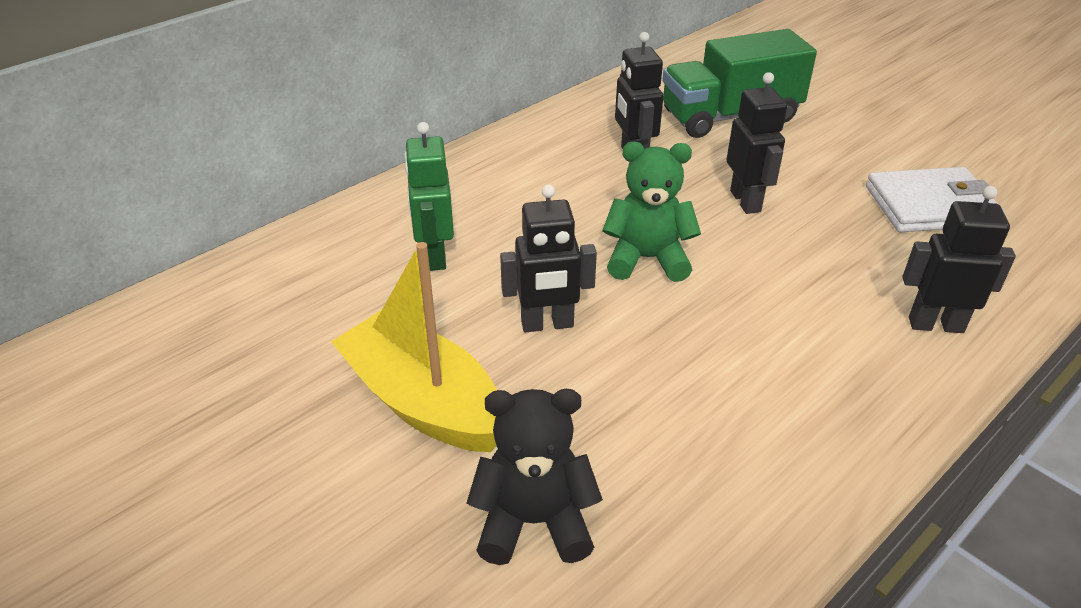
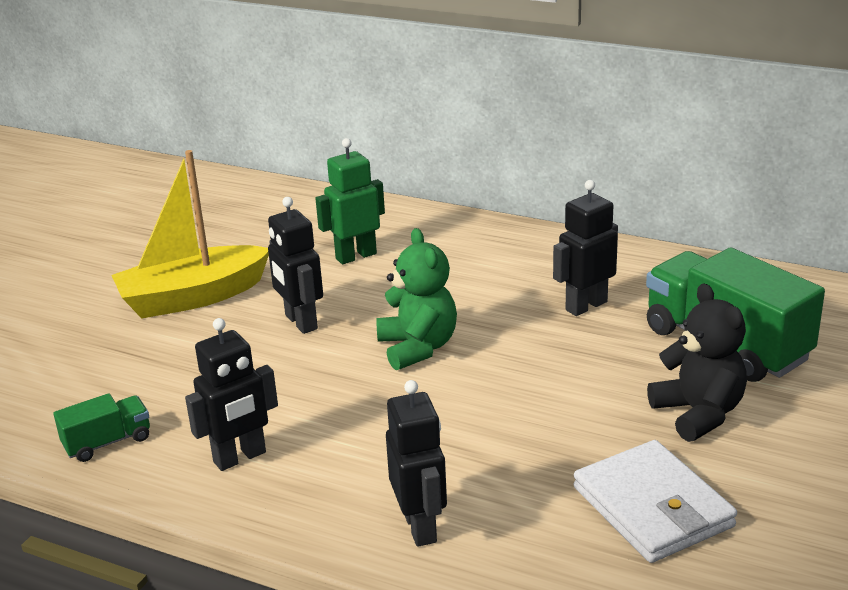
camera: 70 degrees right, 10 degrees down
(423, 402) = (193, 297): yellow boat -> yellow boat turned 135 degrees counterclockwise
(534, 522) = (99, 365): black teddy bear -> black teddy bear (698, 413)
(722, 537) = (107, 442): none -> green truck
(746, 201) = (556, 383): black robot -> black robot (240, 457)

